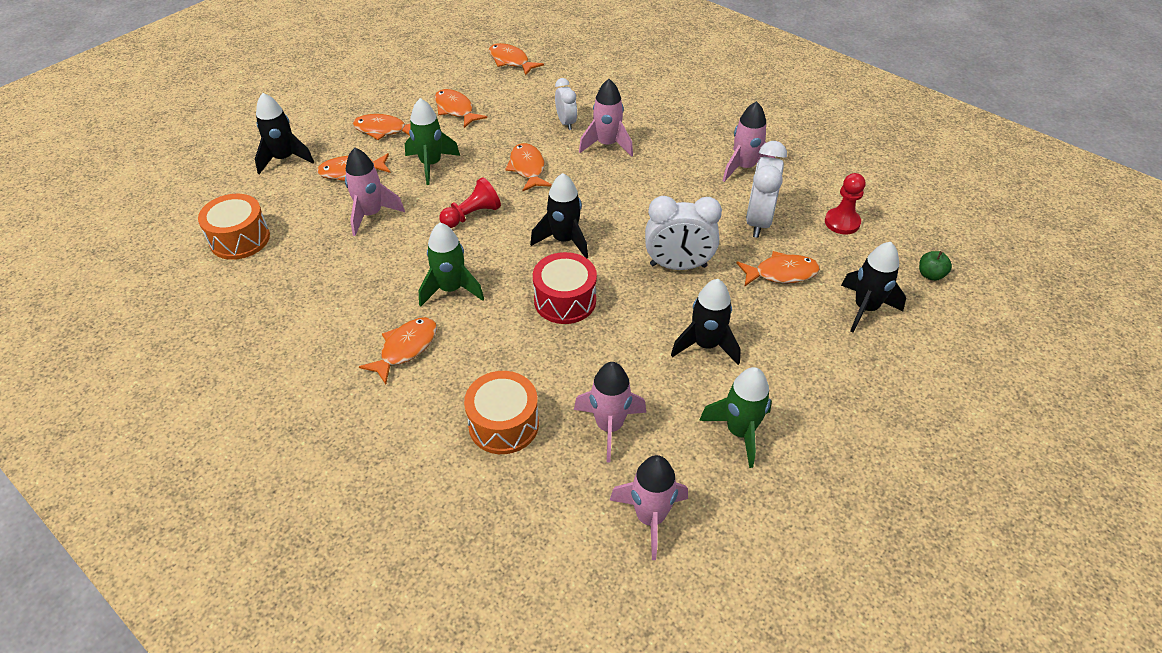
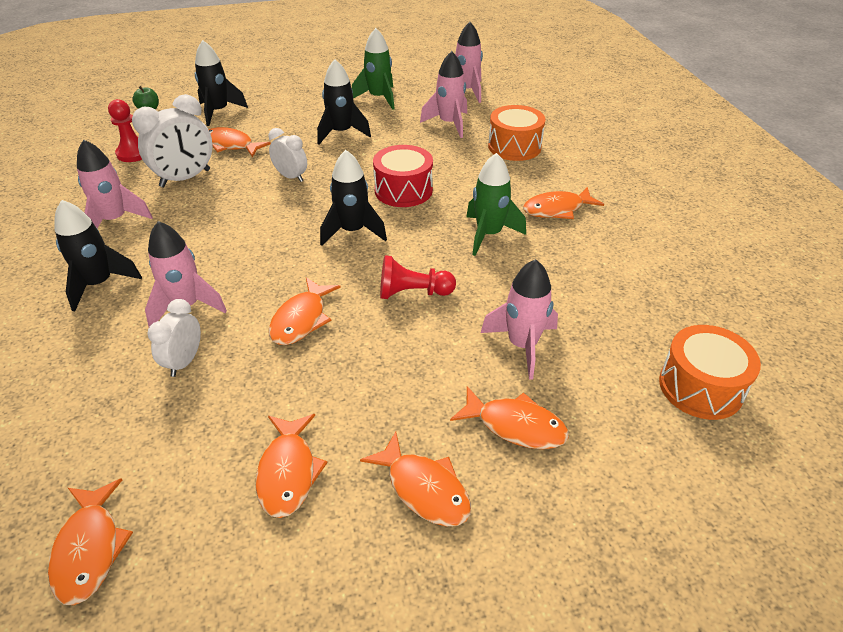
camera: 145 degrees left, 5 degrees down
(284, 159) = (609, 509): black rocket -> black rocket (99, 284)
(431, 164) = (404, 383): green rocket -> none
(678, 266) = (291, 177): white clock -> white clock, size x0.61

